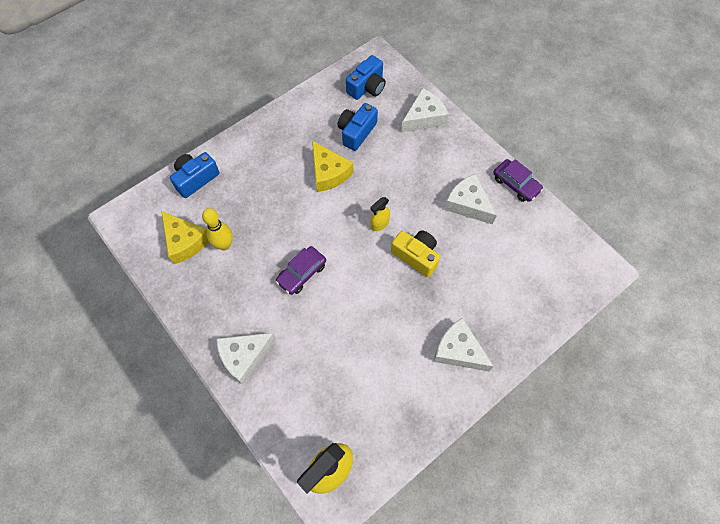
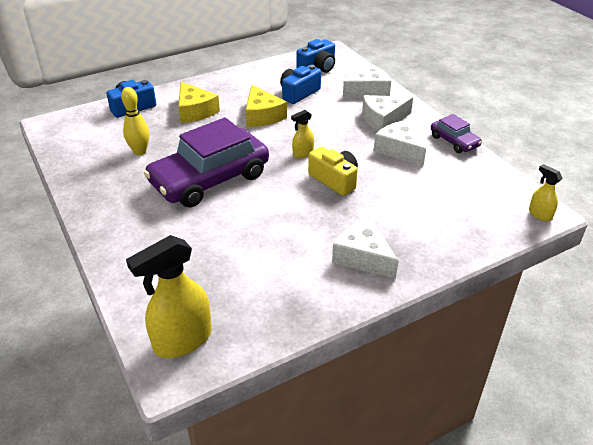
camera: 10 degrees right, 25 degrees down
(185, 241) = (102, 145): yellow cheese -> yellow cheese (195, 111)
(244, 357) = (124, 233): white cheese -> white cheese (383, 119)
(302, 273) = (210, 179): purple car -> purple car, size x2.11
(599, 272) = (539, 214): none -> yellow spray bottle

